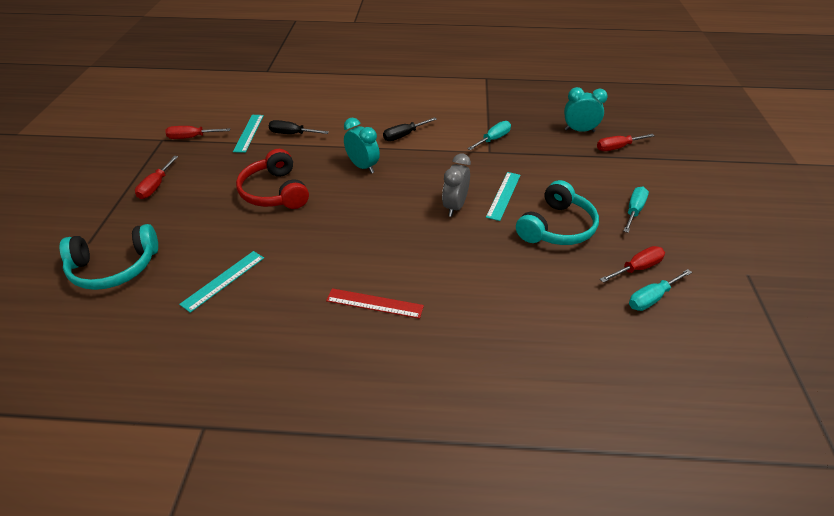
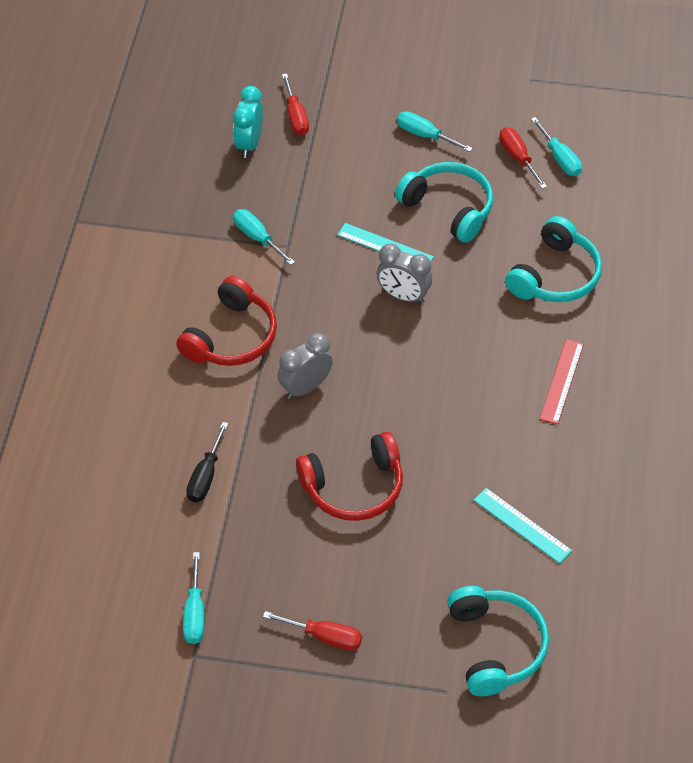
camera: 85 degrees left, 10 degrees up
(192, 137) = (194, 613): red screwdriver -> turquoise screwdriver
(249, 133) = (193, 534): turquoise ruler -> none
(363, 167) = (305, 387): turquoise clock -> grey clock
(404, 135) = (231, 337): black screwdriver -> red headphones
(499, 297) = (555, 275): none -> turquoise headphones

